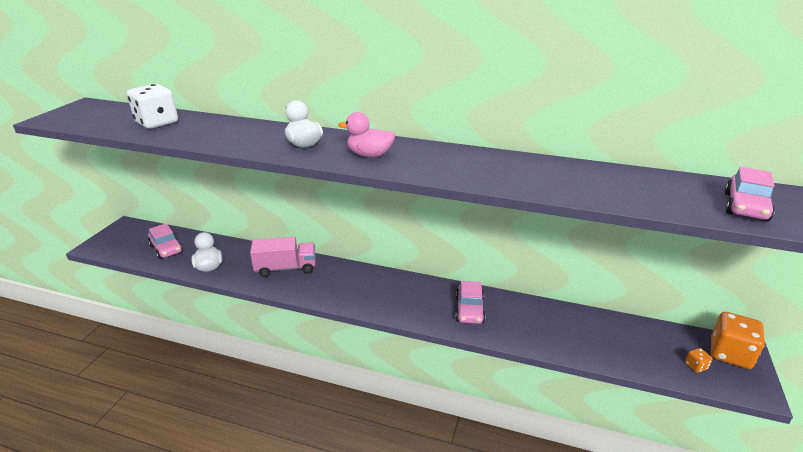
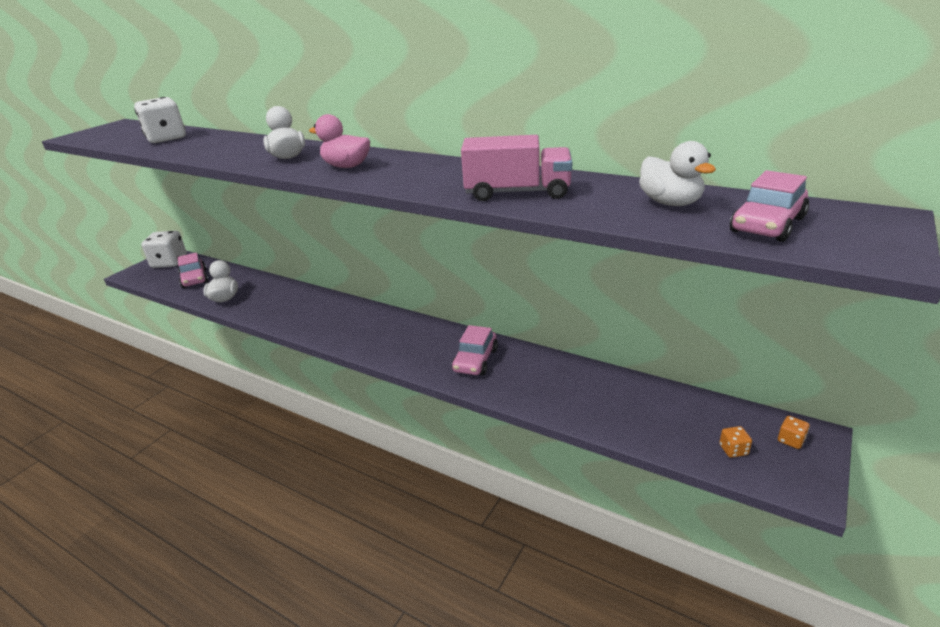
camera: 15 degrees right, 0 degrees up
(130, 232) = (169, 262): none -> white dice
(286, 268) = (299, 304): pink truck -> pink truck (517, 193)
(664, 188) = (670, 203): none -> white duck
(730, 354) = (791, 440): orange dice -> orange dice, size x0.43

